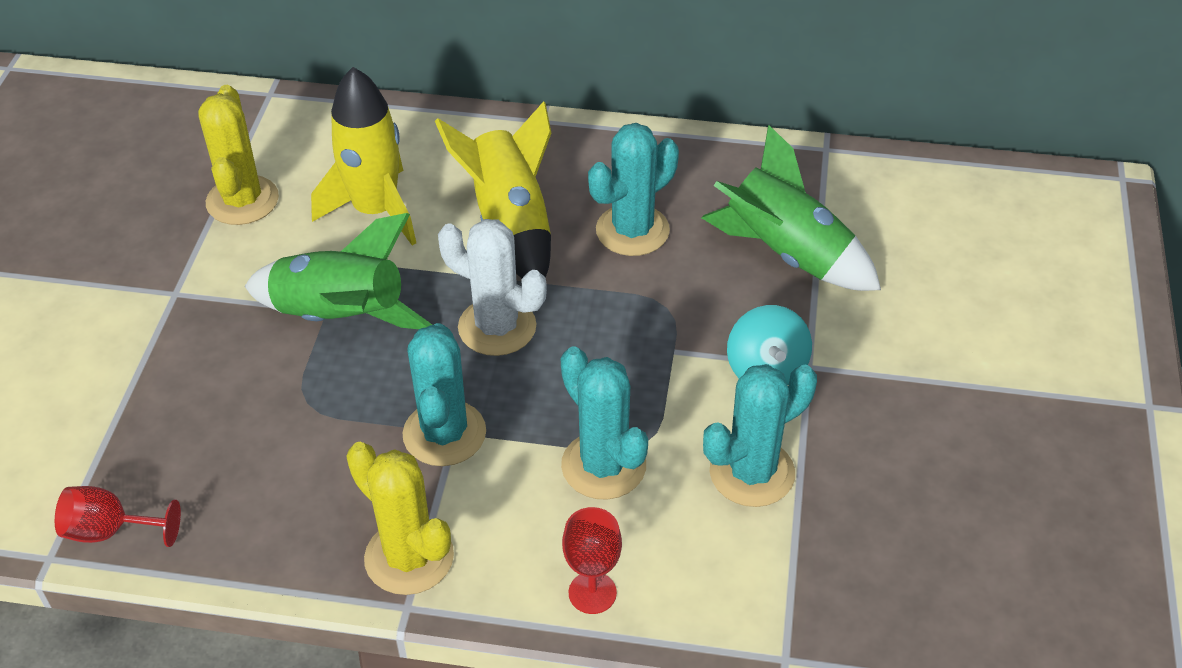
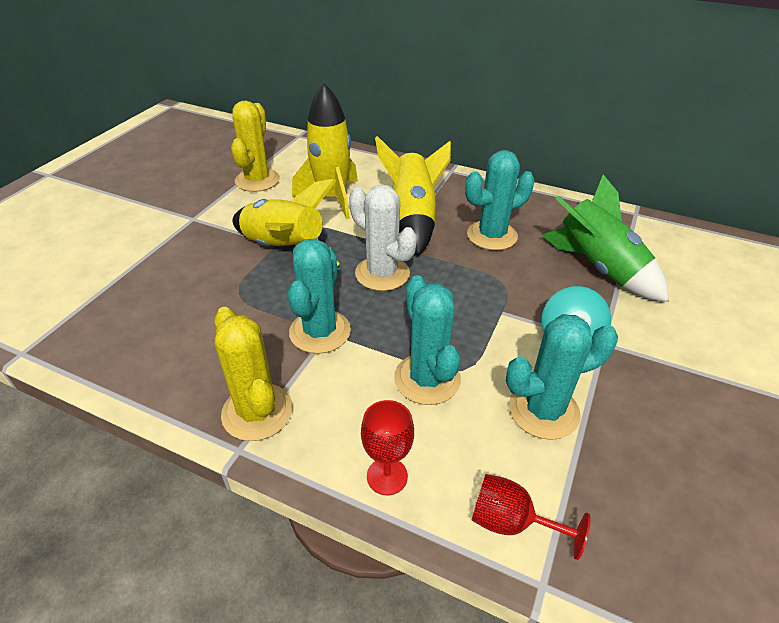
camera: 15 degrees right, 5 degrees down
(111, 531) = (70, 345): red goblet -> red goblet (511, 522)
(340, 317) = (284, 249): green rocket -> yellow rocket

